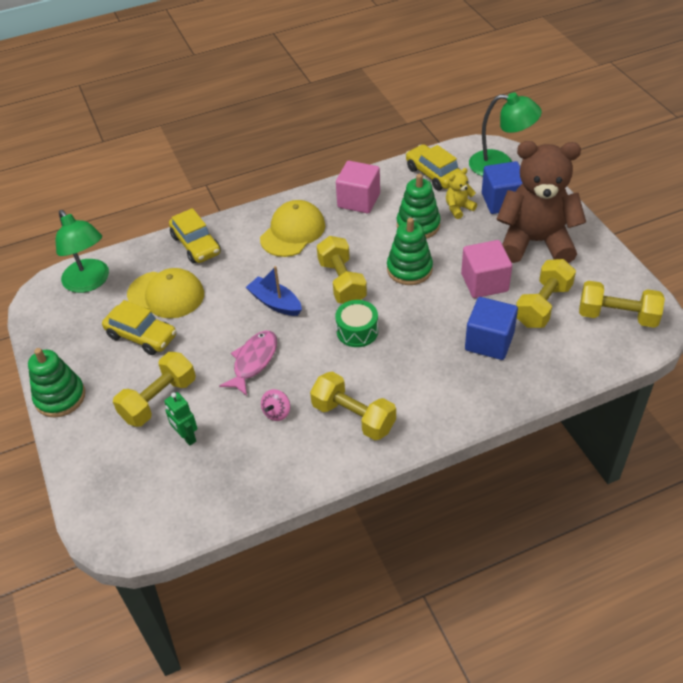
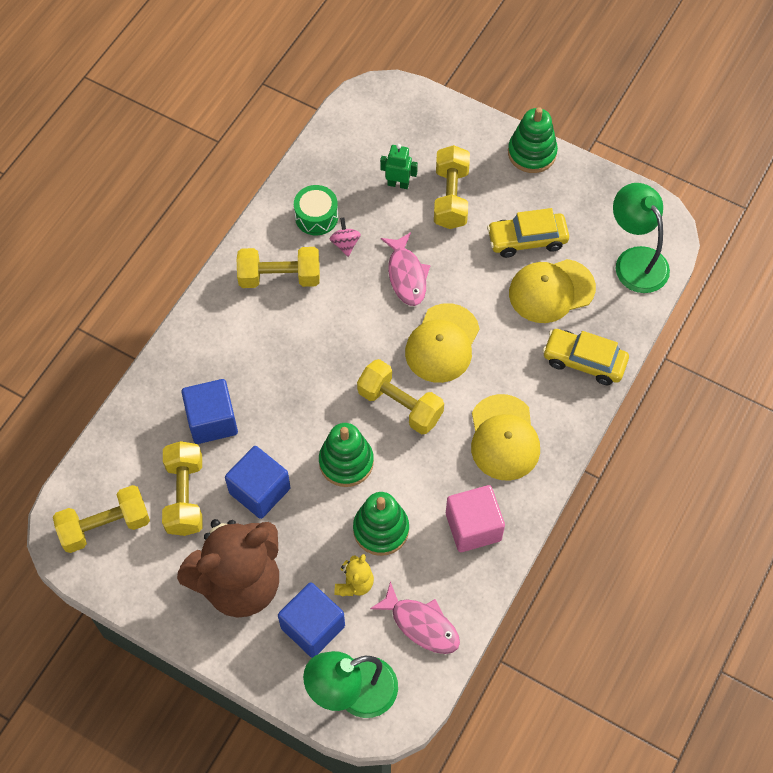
camera: 140 degrees right, 15 degrees up
(90, 282) = (635, 260): green lamp -> green lamp turned 45 degrees clockwise
(275, 303) = (442, 343): blue boat -> yellow cap
(357, 331) = (341, 359): green drum -> green drum (316, 217)
(433, 174) = (421, 624): yellow car -> pink fish
(484, 282) = (259, 490): pink cube -> blue cube

